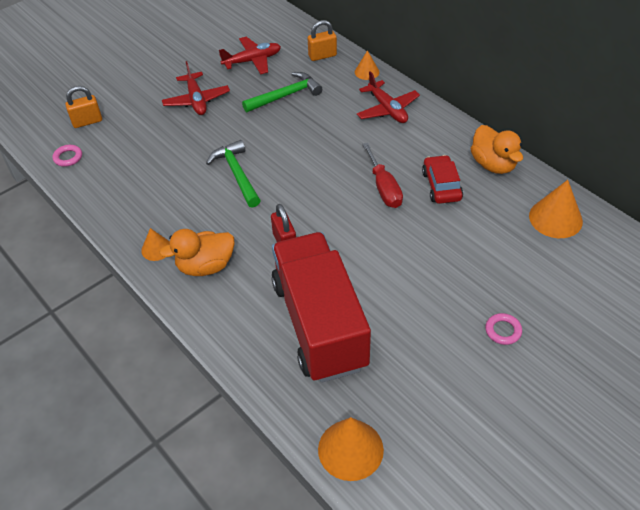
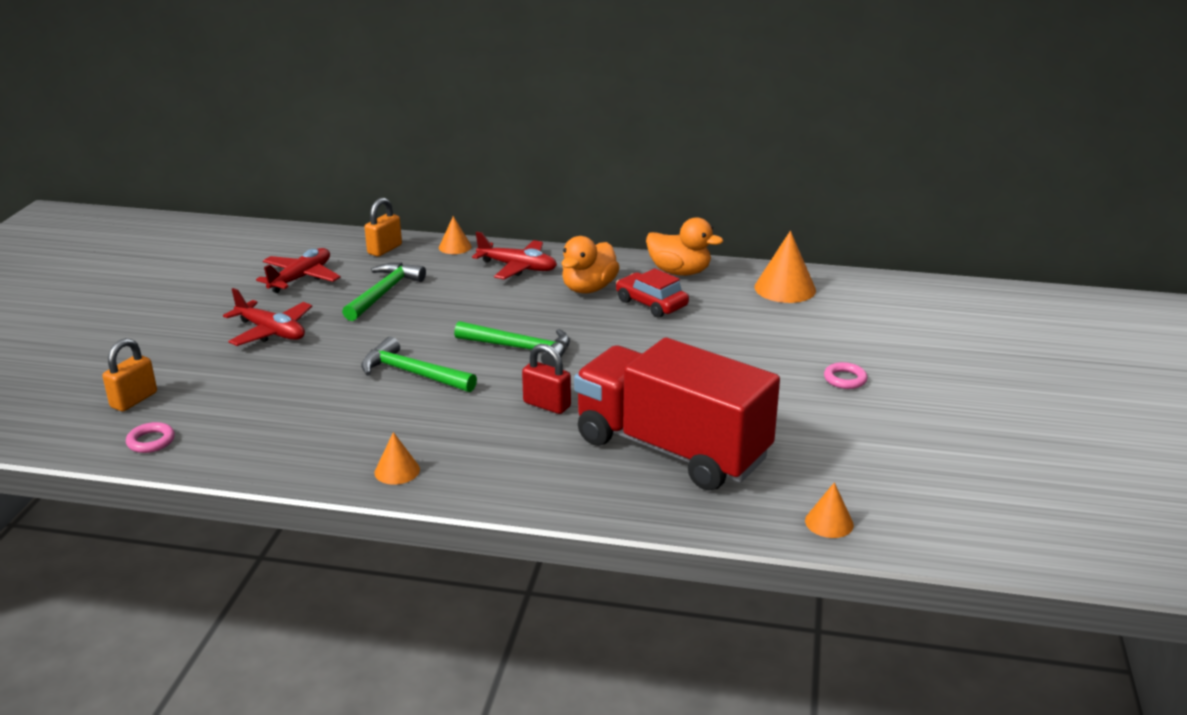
camera: 40 degrees left, 20 degrees down
(205, 266) = (480, 459): orange duck -> orange duck (589, 288)
(317, 185) = (520, 348): none -> green hammer
(350, 449) = (829, 522): orange cone -> orange cone, size x0.57
(384, 188) = (596, 325): red screwdriver -> none

